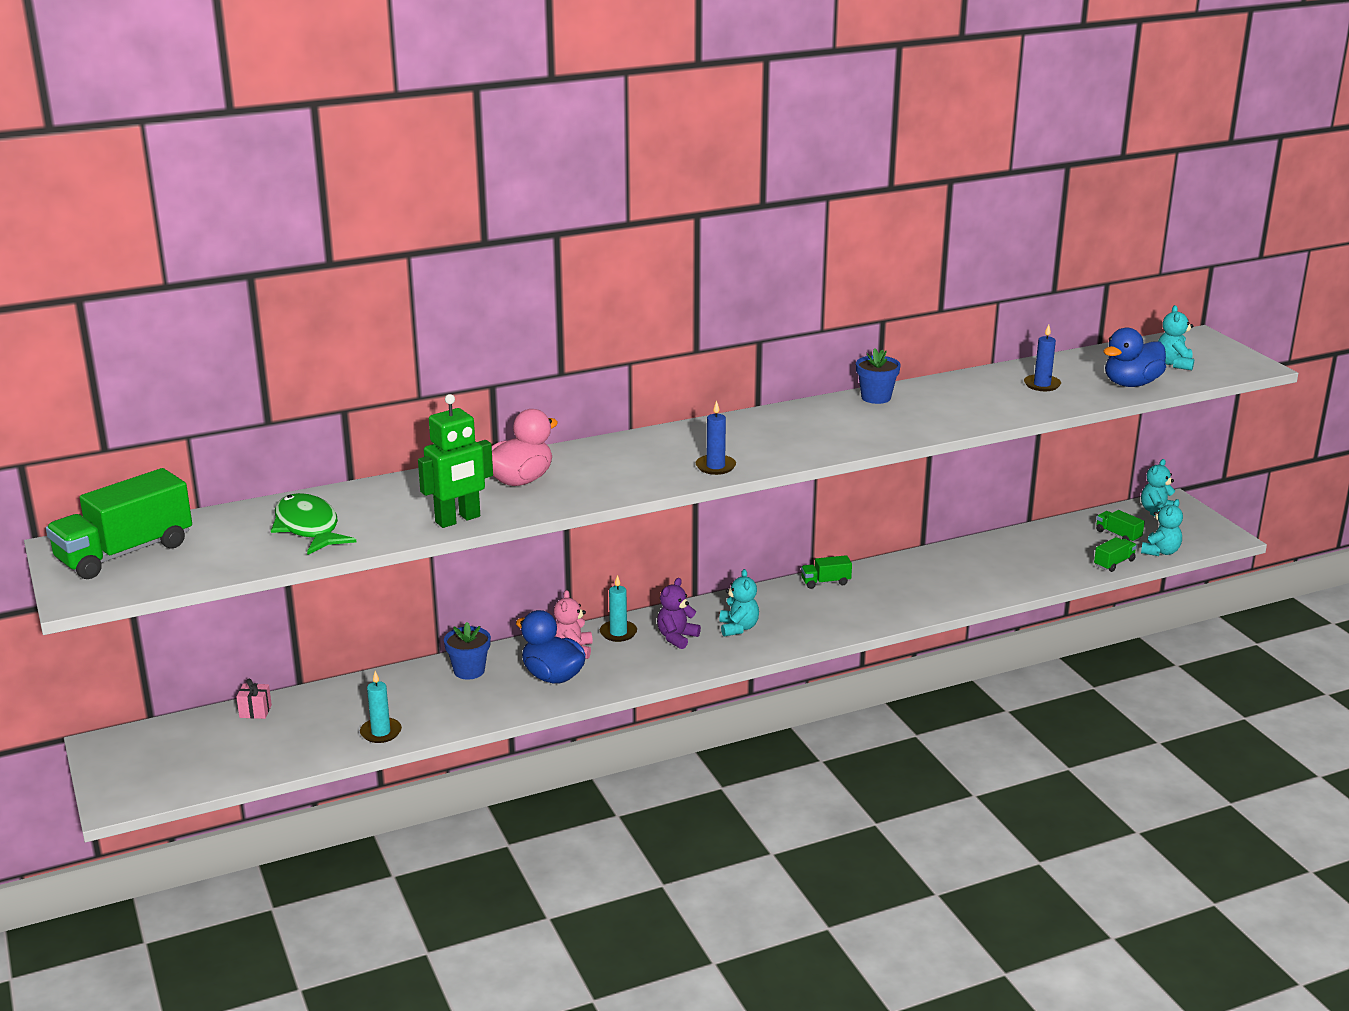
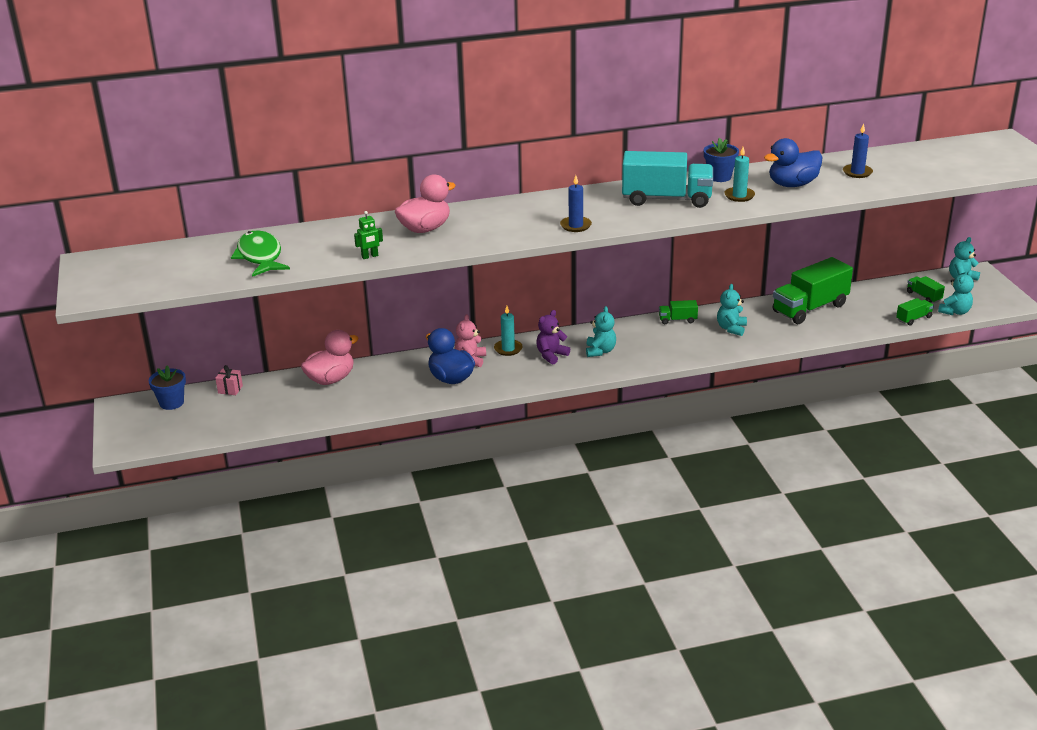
camera: 10 degrees right, 5 degrees up
(125, 553) = (126, 268): green truck -> green truck (810, 308)
(381, 732) = (315, 411): turquoise candle -> turquoise candle (739, 196)
(391, 688) = (331, 379): none -> pink duck
(458, 520) = (370, 256): green robot -> green robot, size x0.49
(469, 671) = (390, 370): blue flower pot -> blue flower pot (171, 403)
(819, 428) = (666, 199): none -> turquoise truck
(1131, 384) = (931, 175): blue duck -> blue duck (792, 184)
(1174, 364) = (973, 160): turquoise teddy bear -> turquoise teddy bear (731, 328)

